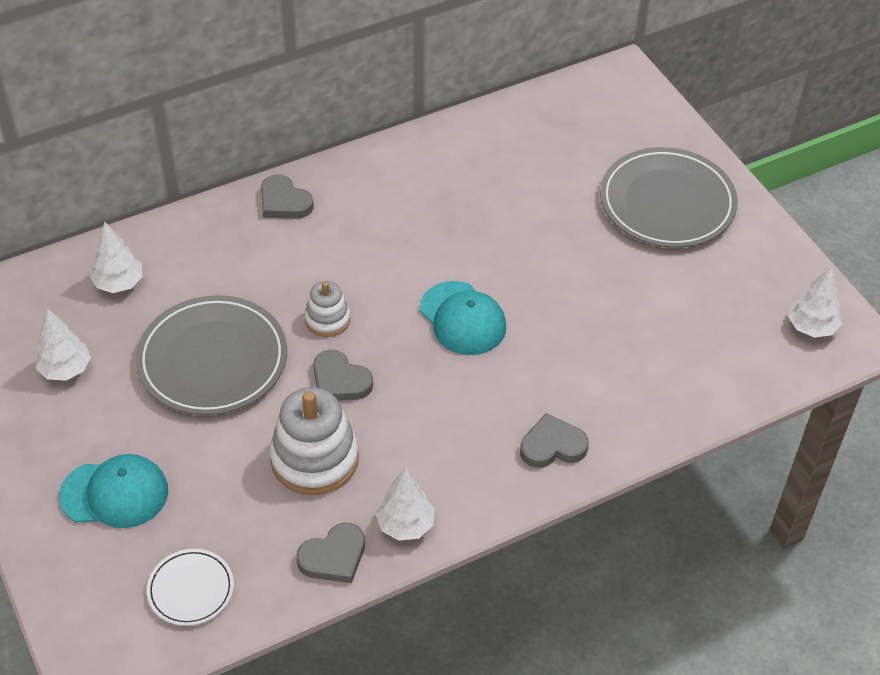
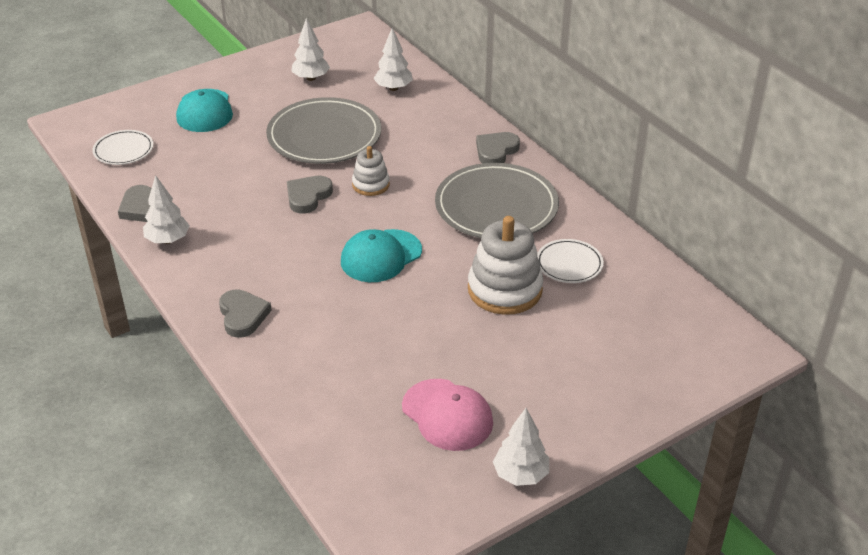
camera: 85 degrees right, 10 degrees down
(314, 459) = (232, 191): white stacking toy -> white stacking toy (505, 290)
(493, 170) = (569, 264): none -> white plate
(667, 203) = (559, 387): grey plate -> grey plate (496, 207)
(703, 285) = (447, 415): none -> pink cap
(811, 327) = (400, 504): white tree -> white tree (520, 475)

